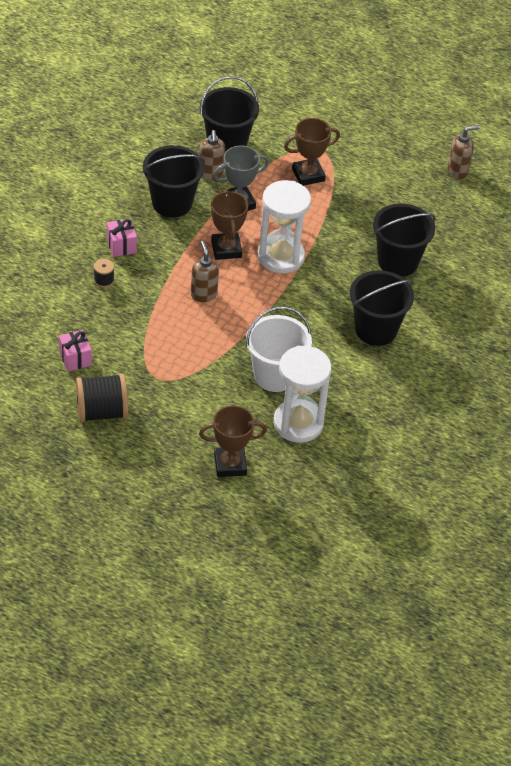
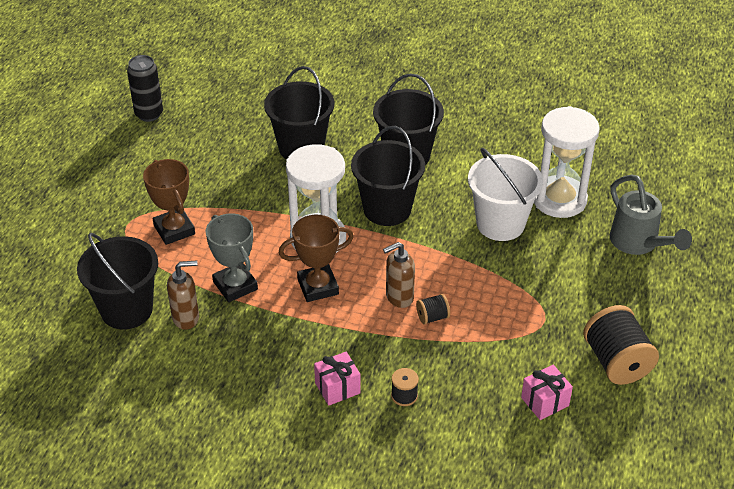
camera: 95 degrees left, 5 degrees down
(172, 203) = (248, 348): black bucket -> black bucket (387, 209)
(177, 310) = (432, 317): none -> black spool
(230, 464) = (639, 244): brown trophy -> grey watering can
(458, 171) = (149, 114): brown soap dispenser -> black can

